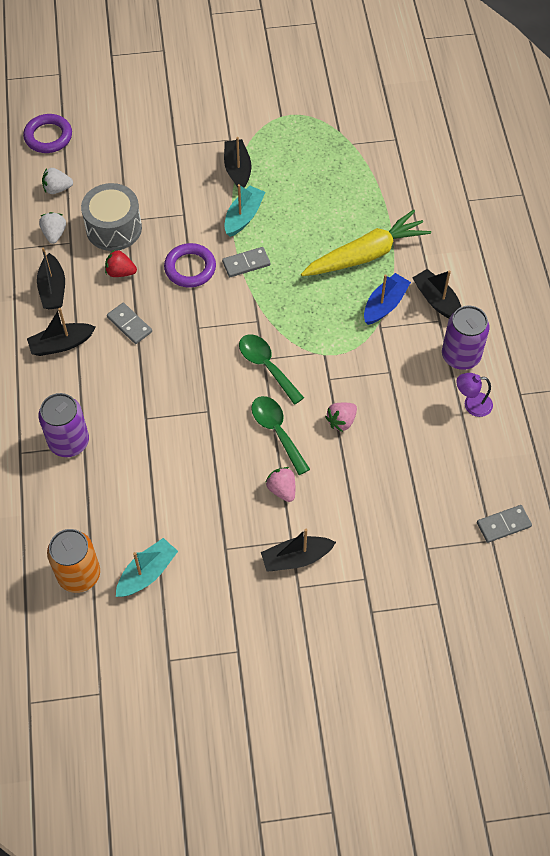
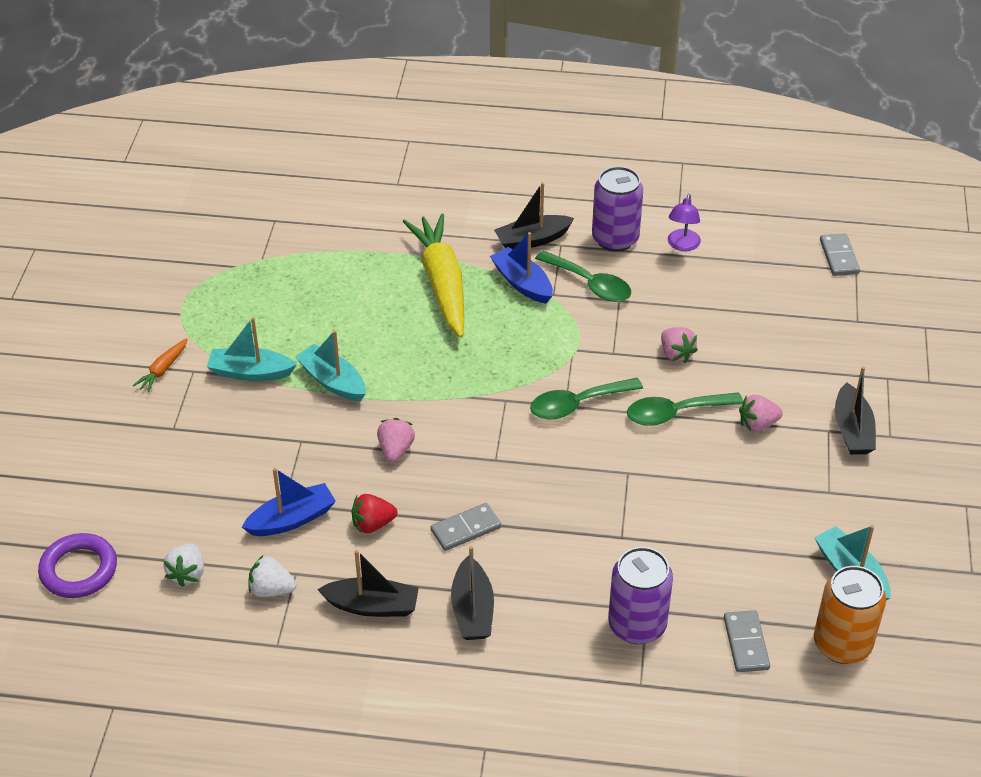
camera: 75 degrees left, 15 degrees down
(114, 228) = (292, 519): grey drum -> blue boat
(120, 272) = (373, 524): red strawberry -> red strawberry turned 45 degrees clockwise
(190, 268) = (395, 450): purple ring -> pink strawberry
(225, 123) = (163, 370): none -> orange carrot
(237, 170) = (250, 372): black boat -> turquoise boat
(246, 263) = (410, 393): grey domino -> grey domino (745, 643)
(400, 349) = (590, 284): none -> green spoon

